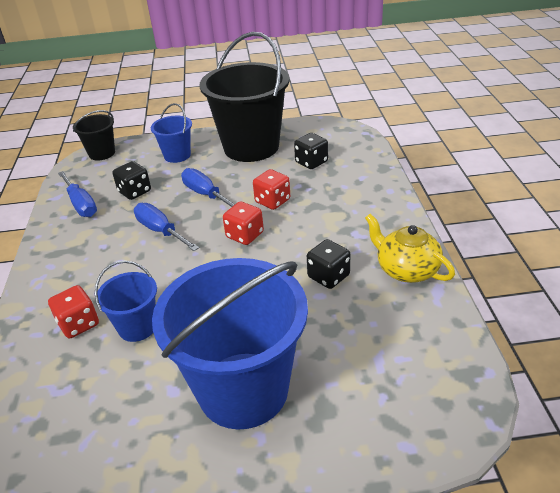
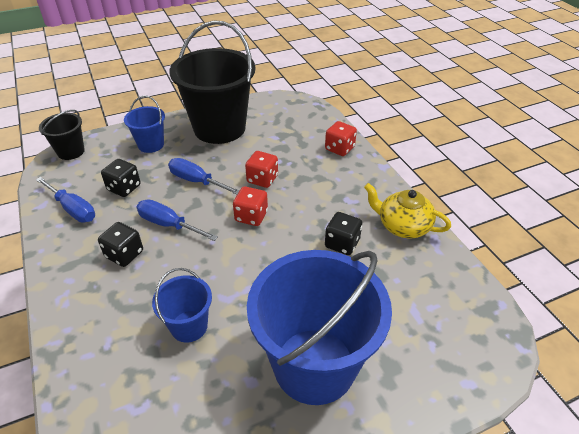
camera: 20 degrees left, 5 degrees up
(78, 324) = (128, 335): red dice -> red dice (339, 148)
(311, 162) = (281, 137): black dice -> black dice (124, 254)

